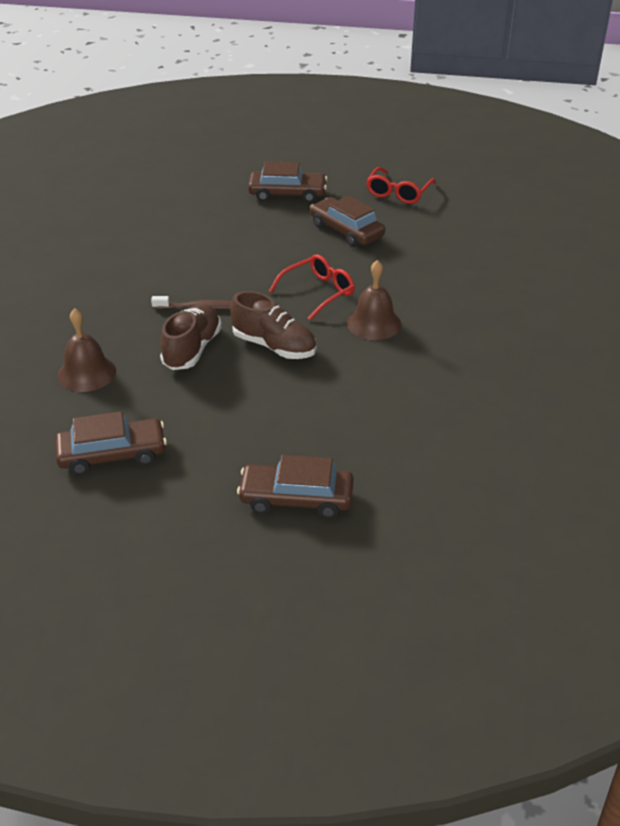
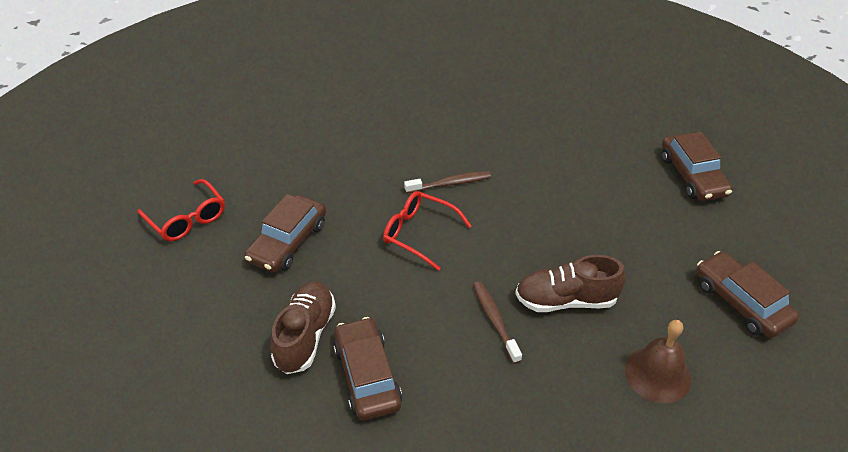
camera: 110 degrees left, 5 degrees up
(274, 346) = (524, 241): brown shoe -> brown shoe (305, 336)
(287, 194) = (213, 320): brown car -> brown car (367, 376)
(374, 323) = (450, 184): brown bell -> brown toothbrush
(398, 193) = (187, 219): red glasses -> red glasses turned 45 degrees clockwise

